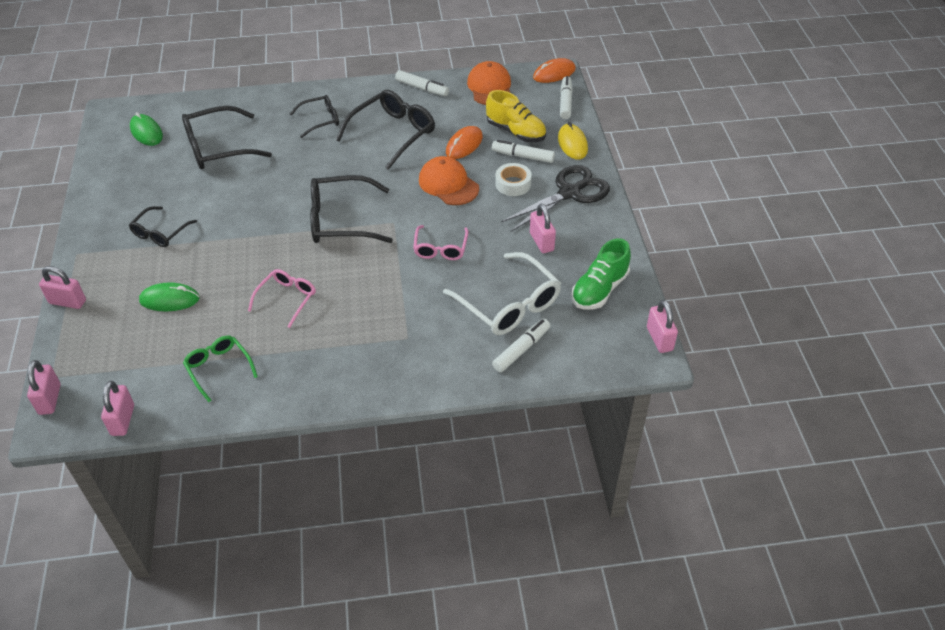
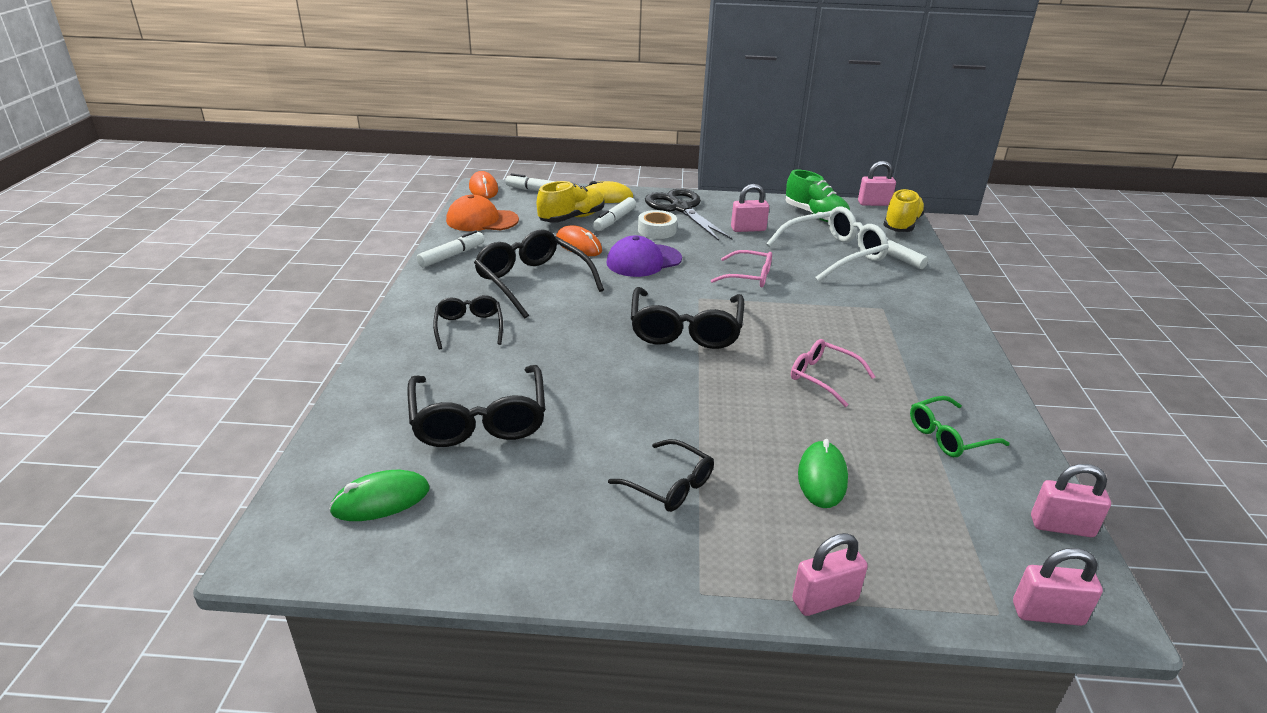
camera: 80 degrees left, 15 degrees down
(67, 302) = (824, 600): pink padlock -> pink padlock turned 45 degrees clockwise
(448, 184) = (643, 261): orange cap -> purple cap
(607, 361) = (901, 225): none -> yellow shoe

